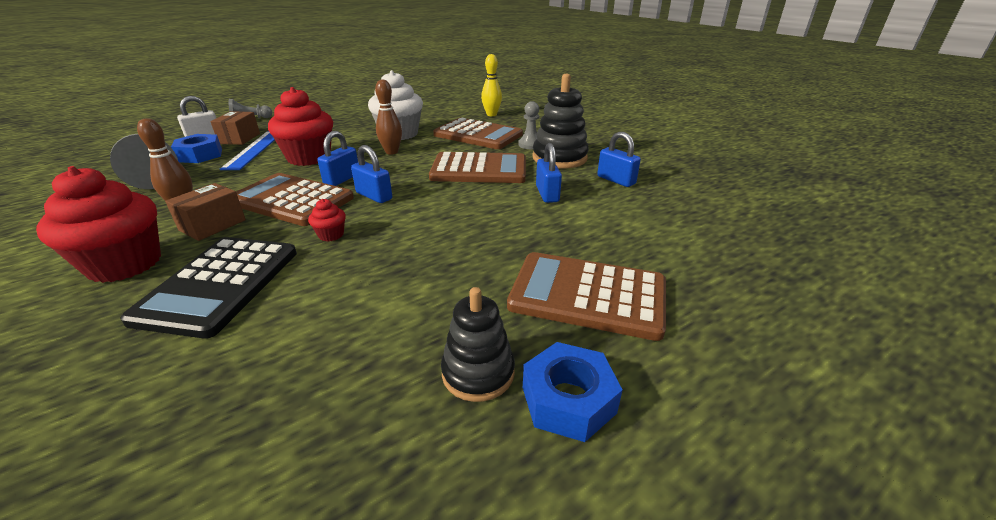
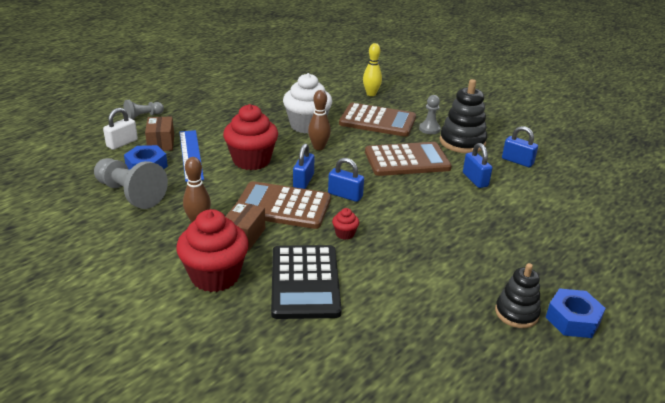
camera: 15 degrees left, 0 degrees up
(587, 295) = (549, 257): brown calculator -> none

